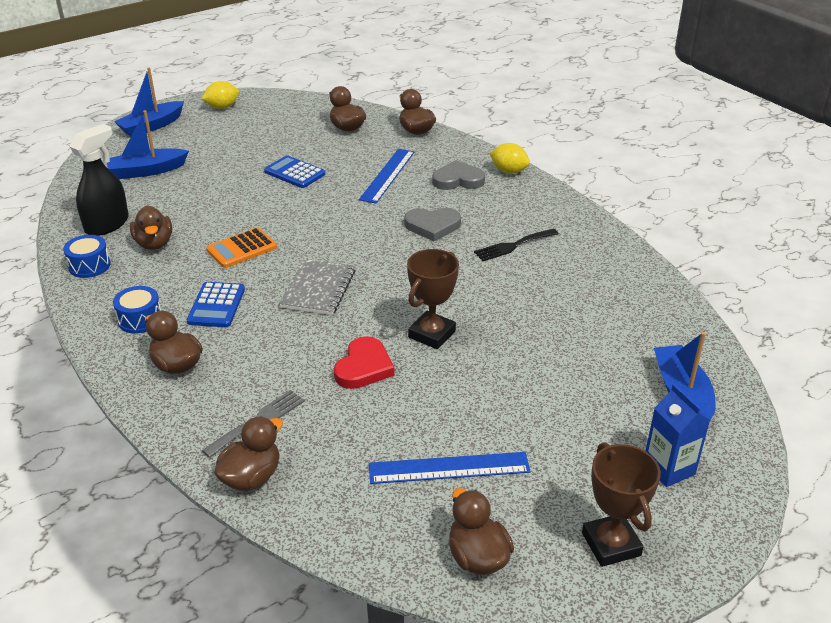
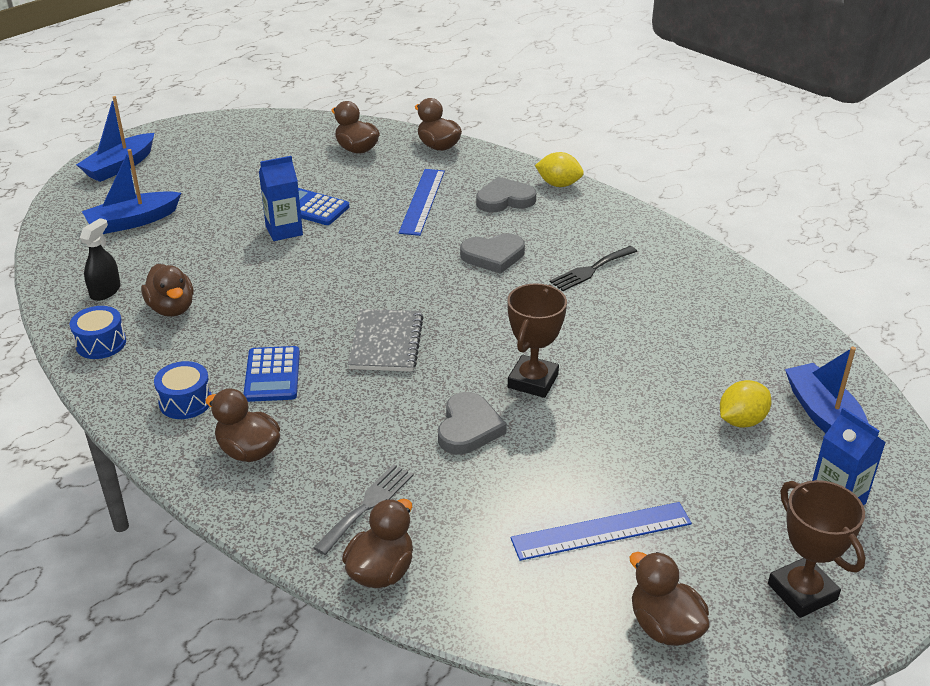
camera: 10 degrees left, 0 degrees up
(107, 224) = (105, 291): black spray bottle -> black spray bottle, size x0.62
(222, 107) = (199, 136): yellow lemon -> yellow lemon (741, 421)
(242, 249) = (280, 304): orange calculator -> none
(265, 189) = (284, 230): none -> blue carton
(364, 367) = (468, 428): red heart -> grey heart

